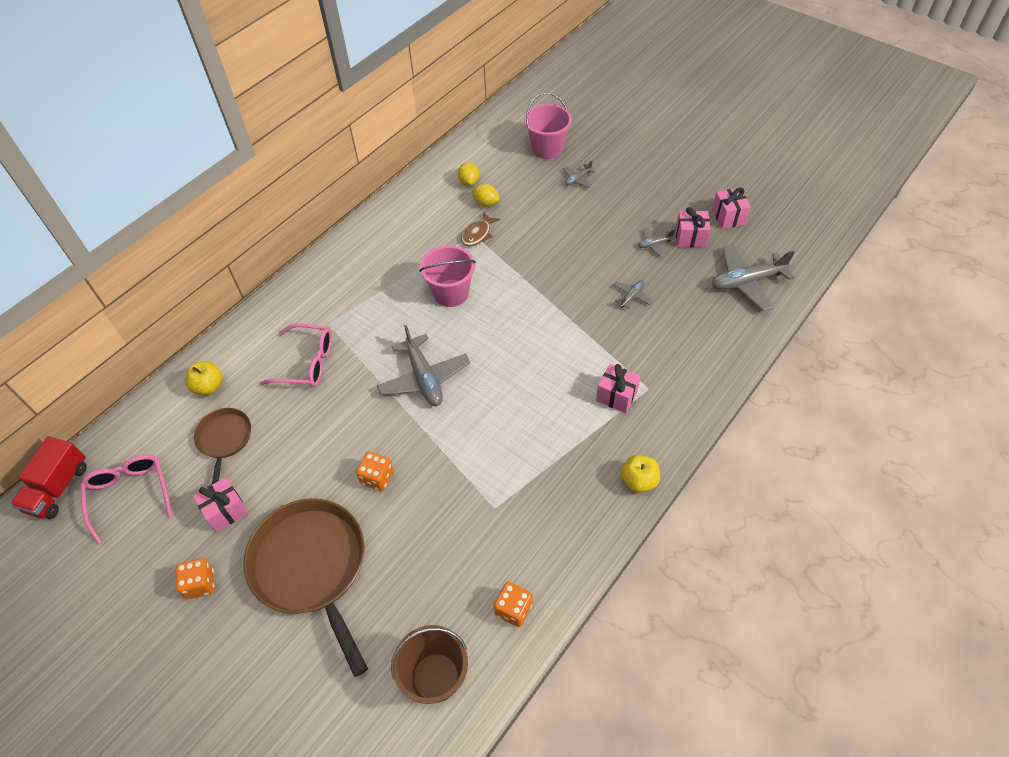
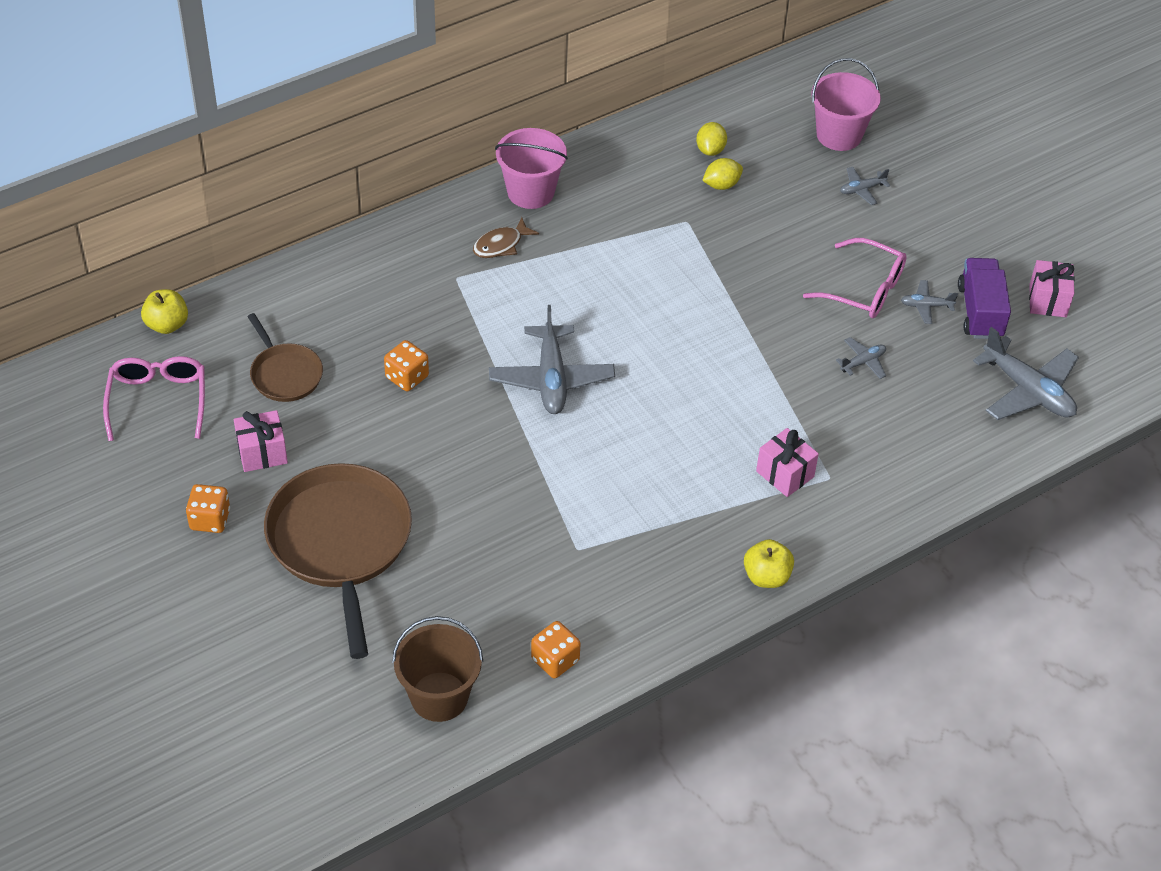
camera: 15 degrees right, 5 degrees down
(58, 488) = (79, 368): red truck -> none
(209, 386) = (285, 308): yellow apple -> yellow apple (167, 324)
(224, 439) = (285, 374): brown pan -> brown pan turned 135 degrees clockwise
(307, 363) = (413, 317): pink glasses -> pink glasses (864, 289)
(377, 477) = (451, 473): orange dice -> orange dice (407, 377)
(451, 293) = (626, 287): pink bucket -> pink bucket (530, 192)
(478, 234) = (693, 223): brown fish -> brown fish (501, 245)
(486, 203) = (721, 185): yellow lemon -> yellow lemon turned 75 degrees counterclockwise
(690, 238) = (980, 312): pink gift -> purple truck
(746, 282) = (1028, 391): grey plane -> grey plane turned 135 degrees counterclockwise

